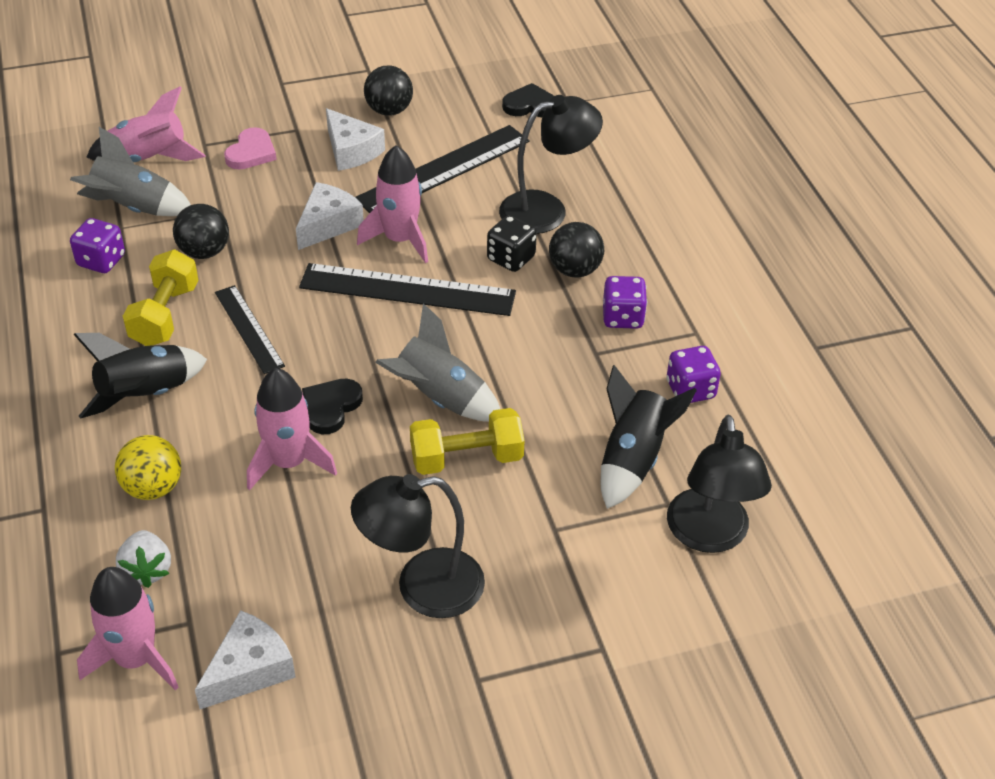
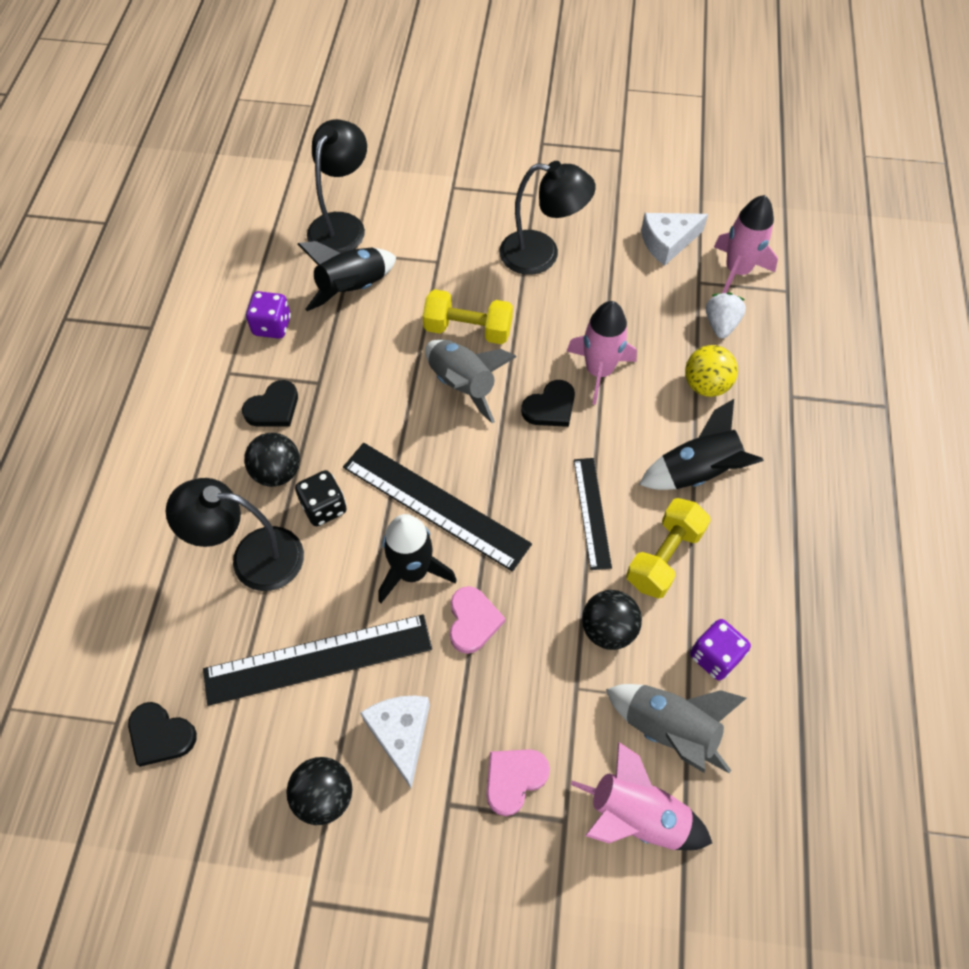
camera: 155 degrees left, 15 degrees up
(328, 224) = (473, 621): white cheese -> pink heart
(400, 240) = (412, 571): pink rocket -> black rocket
(622, 317) = (273, 408): purple dice -> black heart

